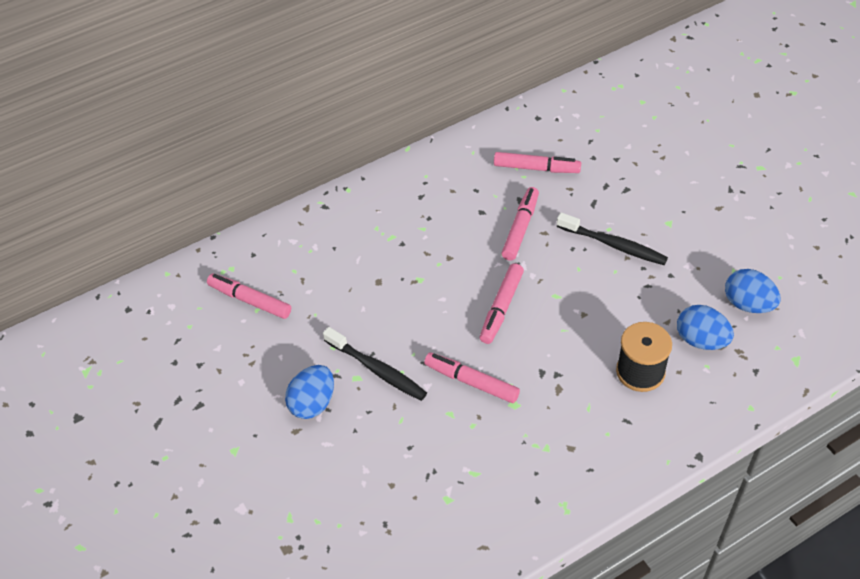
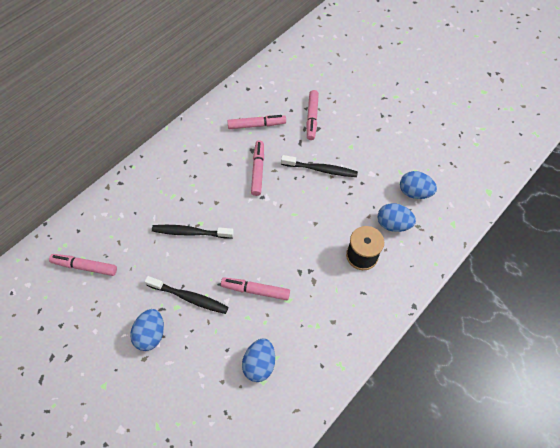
camera: 20 degrees left, 10 degrees up
(402, 288) = (190, 232): none -> black toothbrush
(449, 476) = (259, 364): none -> blue egg
(501, 307) = (261, 231): pink marker -> pink marker (312, 118)

